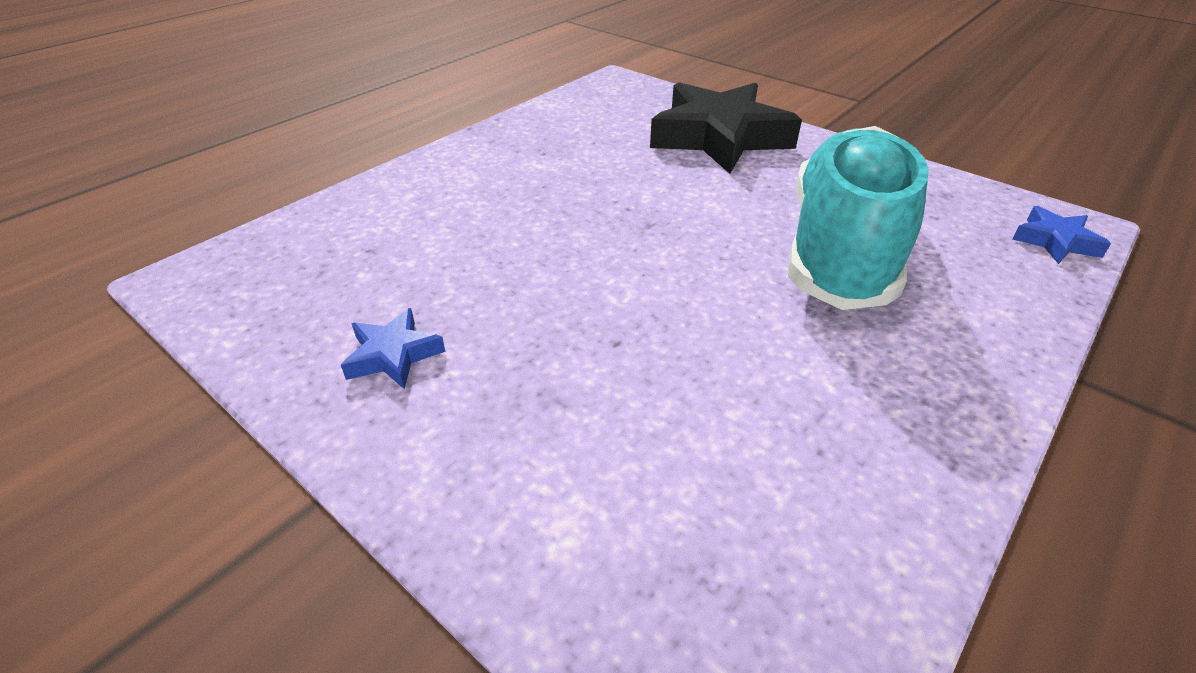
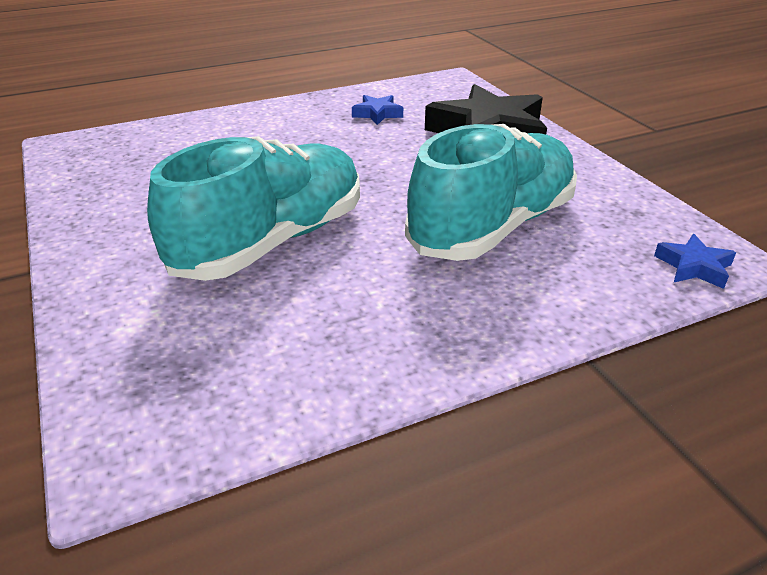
camera: 25 degrees right, 5 degrees down
(393, 355) = (130, 212): blue star -> blue star (377, 114)
(625, 342) = (271, 241): none -> turquoise shoe

